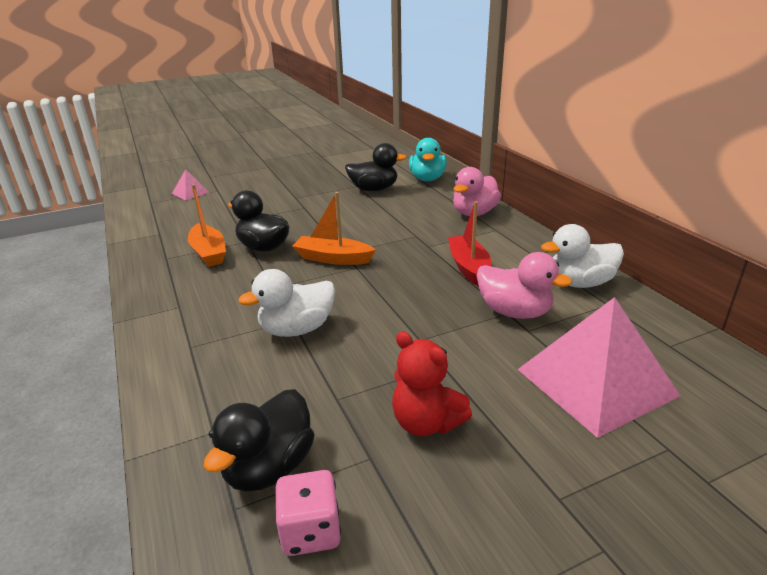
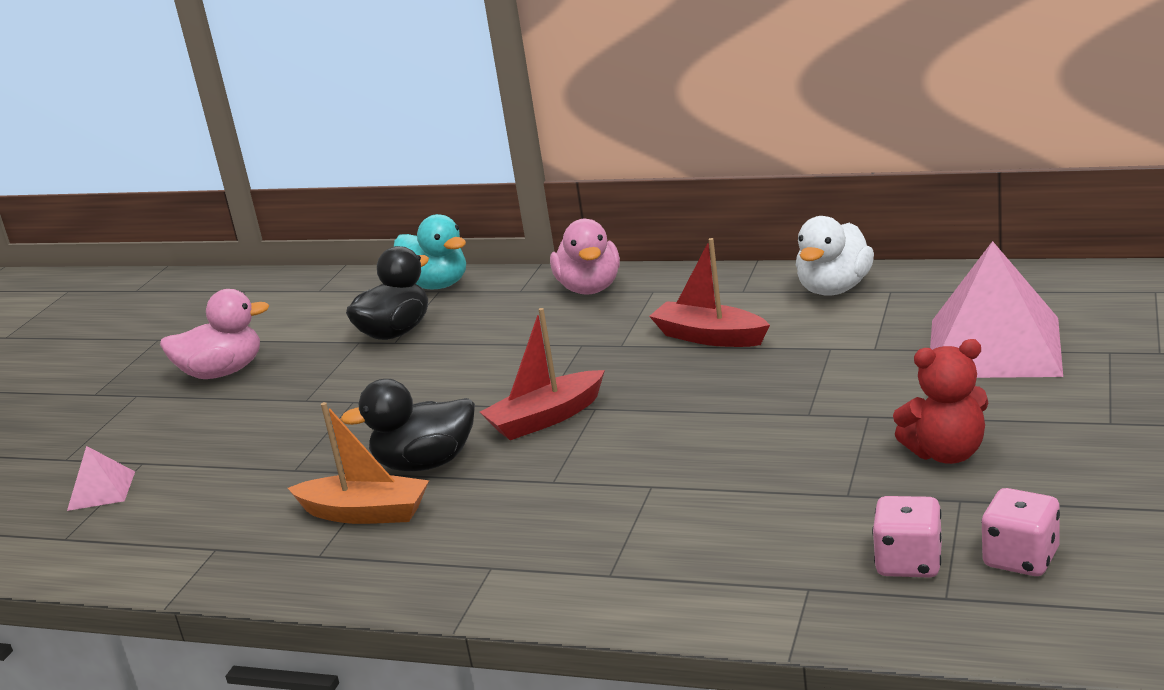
camera: 45 degrees left, 5 degrees down
(269, 467) = (909, 563): black duck -> pink dice
(297, 329) = (679, 487): white duck -> none
(333, 258) = (546, 418): orange boat -> red boat
(514, 312) = (834, 343): pink duck -> pink duck (223, 372)

